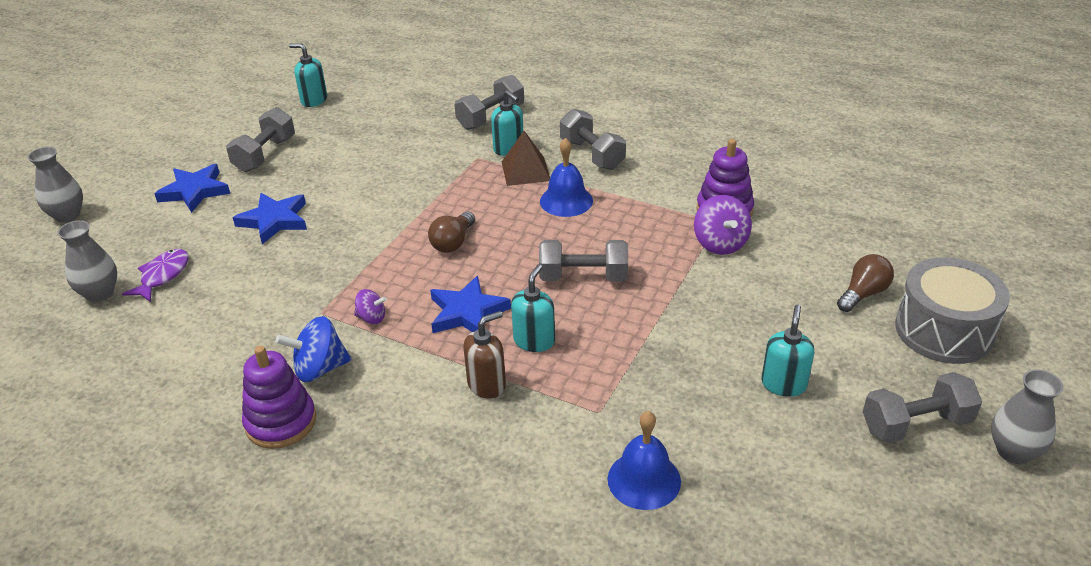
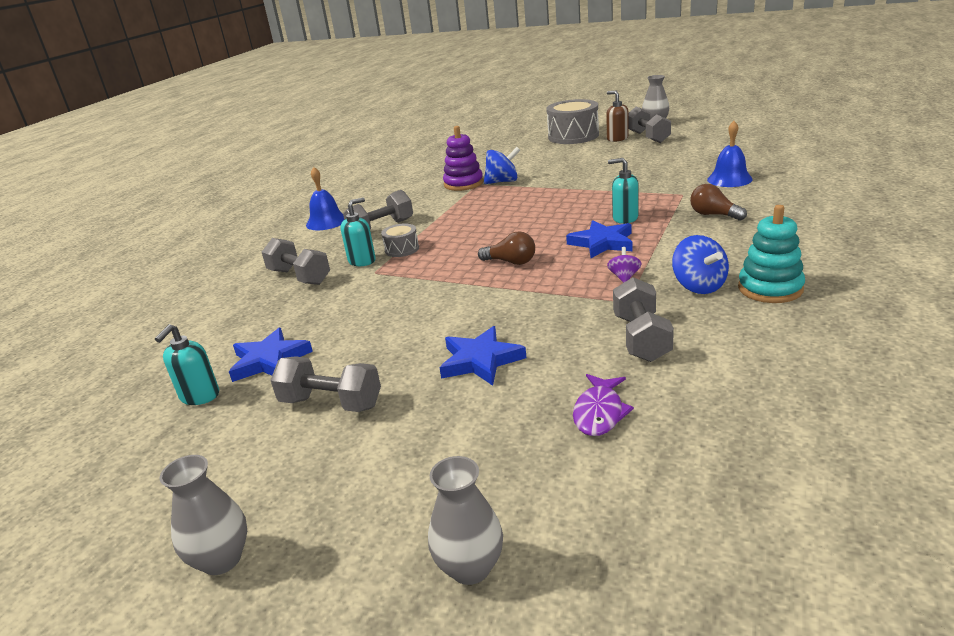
camera: 90 degrees left, 10 degrees down
(100, 293) = (649, 455): grey vase -> grey vase (222, 559)
(163, 276) = (599, 413): purple fish -> purple fish turned 90 degrees counterclockwise
(194, 191) = (412, 441): blue star -> blue star (269, 360)
(281, 422) = (770, 288): purple stacking toy -> turquoise stacking toy
(487, 384) = (678, 225): brown soap dispenser -> brown soap dispenser (617, 138)
(525, 171) = (402, 249): brown pyramid -> grey drum
(566, 201) = (449, 229): blue bell -> blue bell (326, 222)
(583, 277) = (548, 213): grey dumbbell -> grey dumbbell (641, 338)
(720, 244) = (502, 182): purple spinning top -> blue spinning top
(783, 384) = (632, 159): turquoise soap dispenser -> none
(863, 294) = (547, 150): brown light bulb -> brown light bulb (713, 215)

